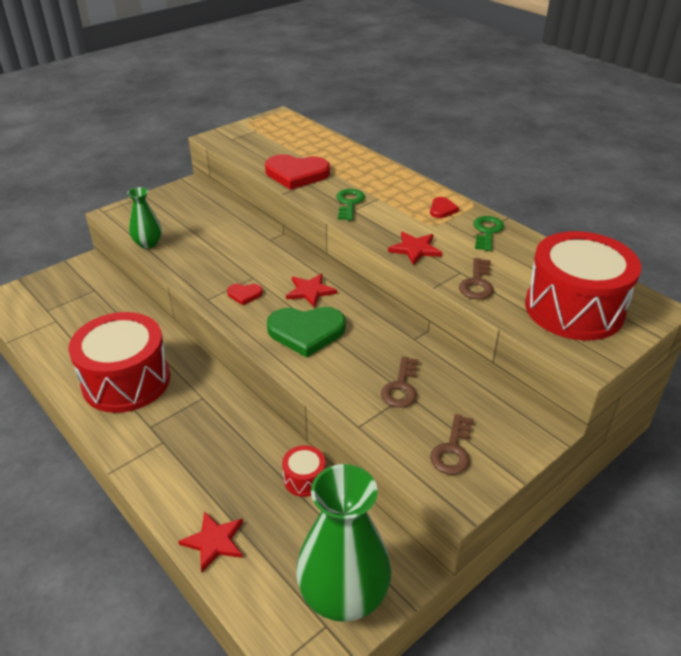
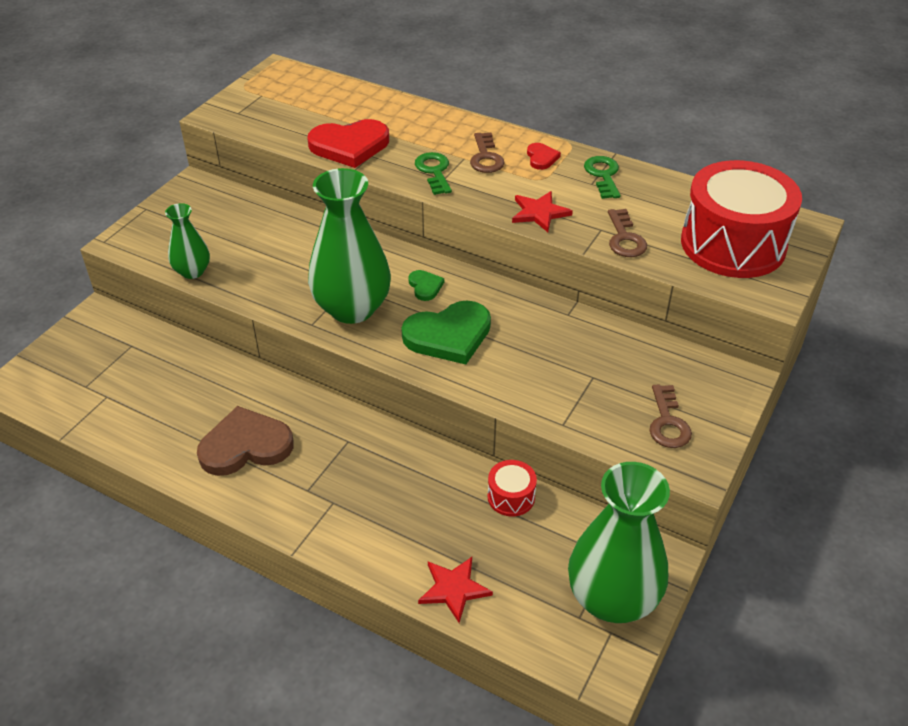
camera: 20 degrees left, 5 degrees up
(126, 381) = (245, 446): red drum -> brown heart
(244, 294) = (352, 308): red heart -> green vase
(310, 291) = (425, 286): red star -> green heart
(401, 387) = (583, 371): brown key -> brown key (486, 157)

